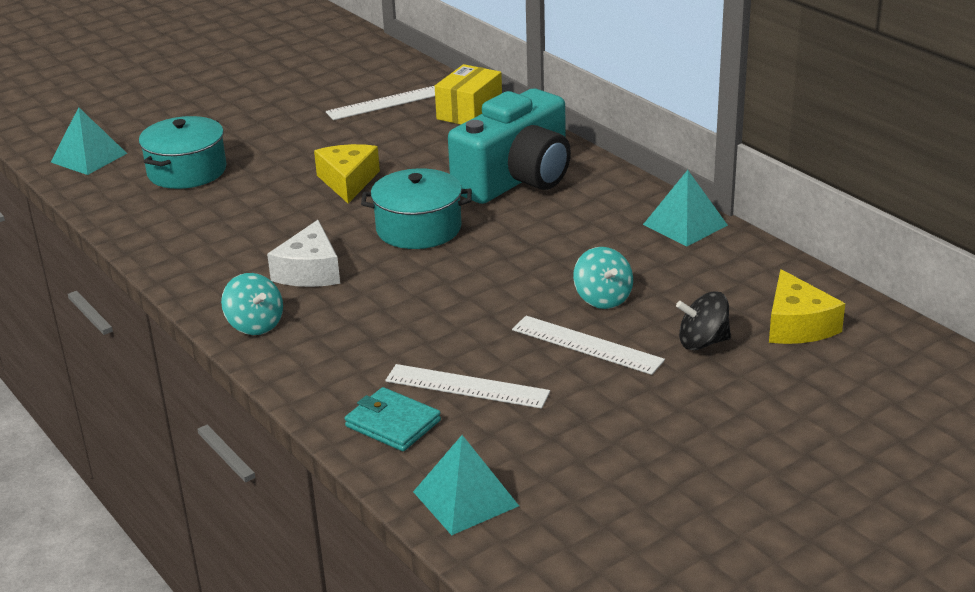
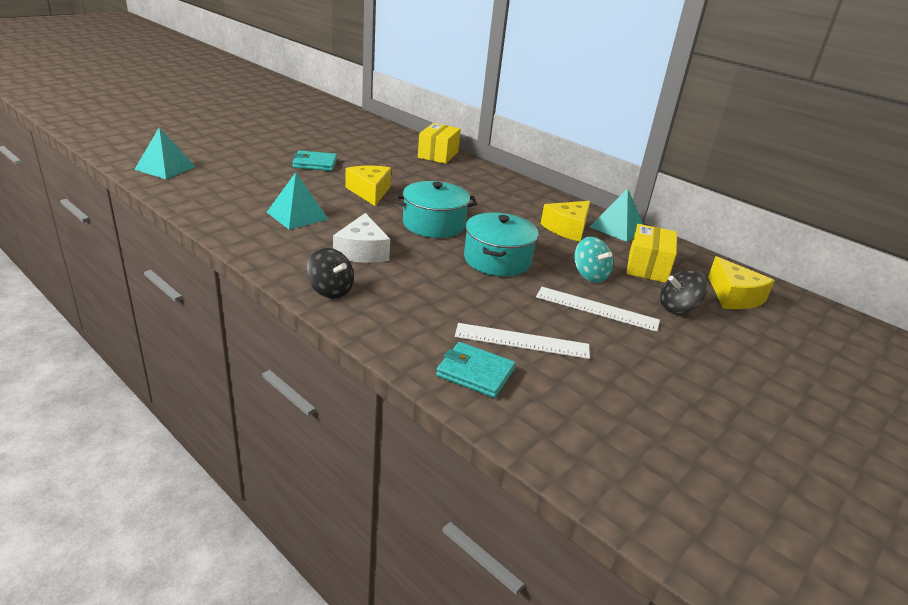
camera: 15 degrees left, 0 degrees up
(187, 171) = (245, 180): turquoise pot -> turquoise pot (497, 260)
(255, 325) = (330, 290): turquoise spinning top -> black spinning top
(286, 138) = (315, 163): none -> turquoise wallet
(385, 103) = (378, 146): white ruler -> none
(465, 498) = (567, 441): turquoise pyramid -> turquoise pyramid (297, 215)
(517, 179) = (489, 195): turquoise camera -> none
(608, 228) = (567, 228): none -> yellow cheese
(695, 284) = (647, 267): none -> yellow box

